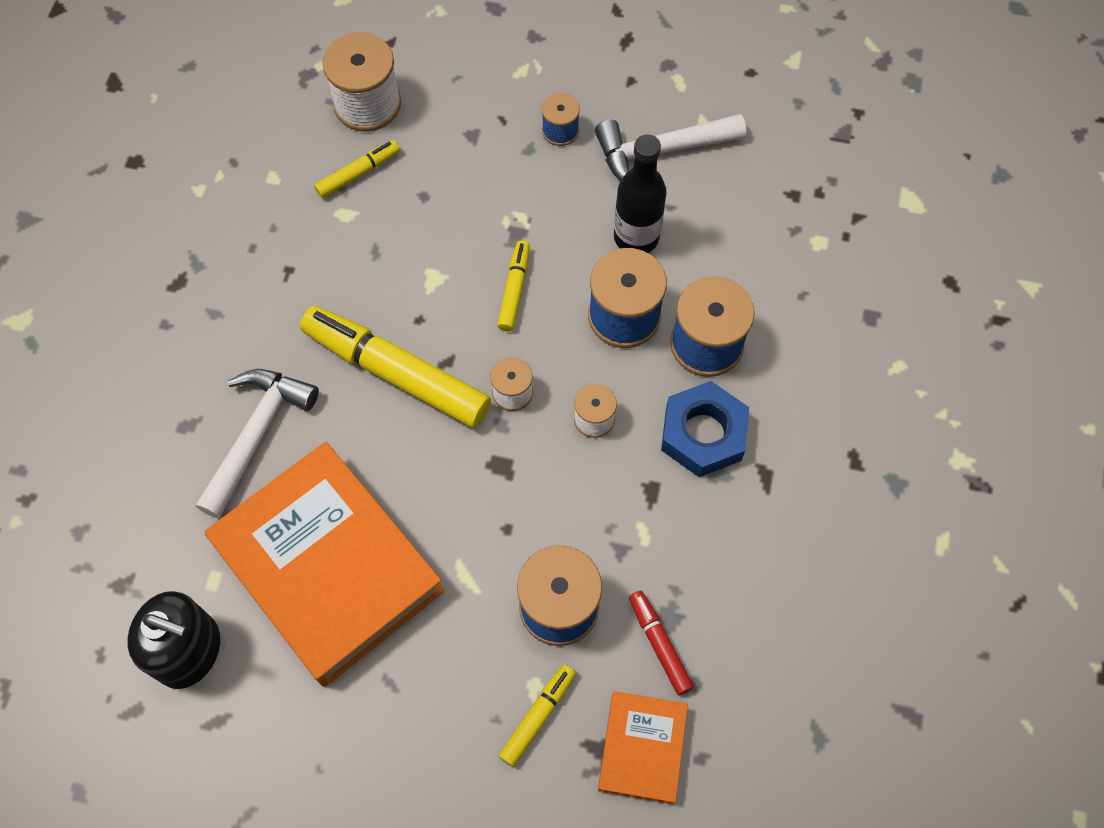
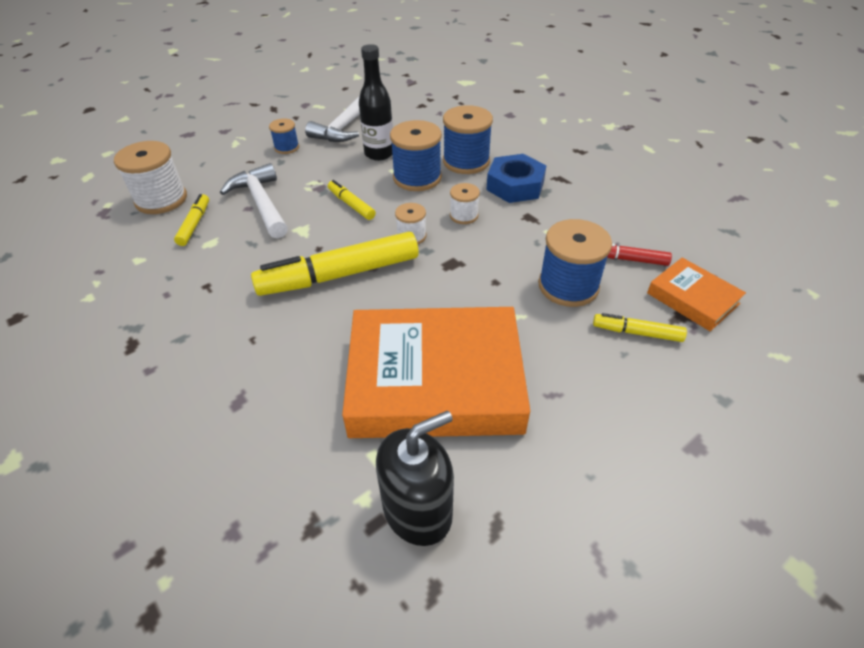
camera: 50 degrees left, 20 degrees down
(257, 434) = (294, 364): white hammer -> white hammer (261, 203)
(538, 716) = (637, 332): yellow marker -> yellow marker turned 60 degrees counterclockwise

